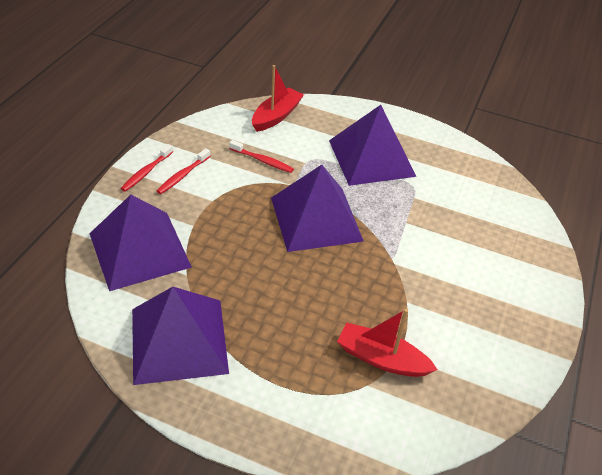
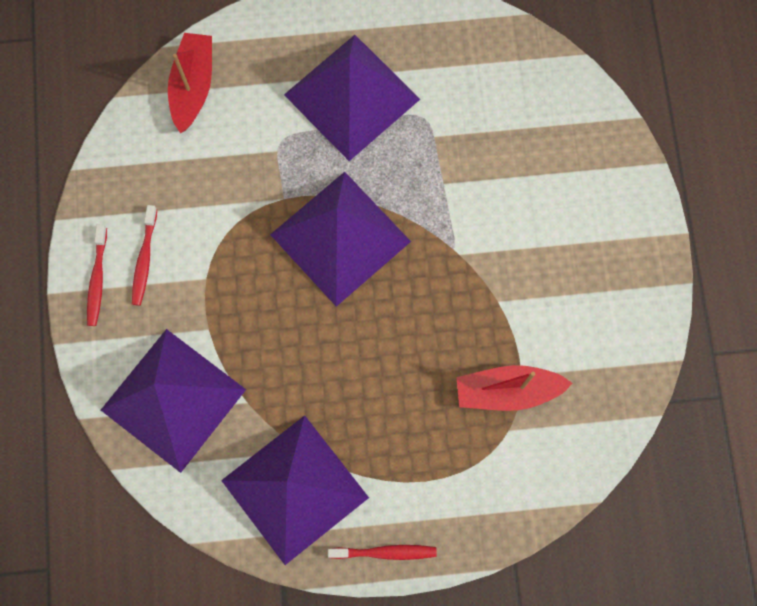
camera: 25 degrees left, 30 degrees up
(262, 161) = (224, 178): red toothbrush -> red toothbrush (385, 552)

